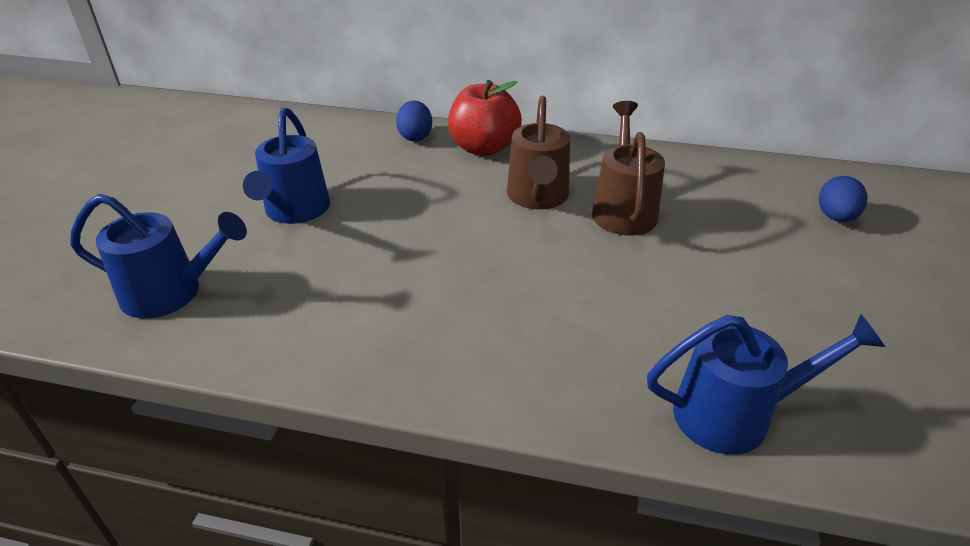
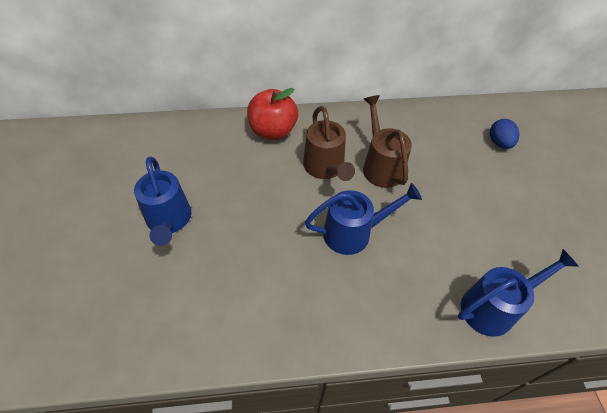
camera: 20 degrees left, 15 degrees up
(172, 293) = (119, 318): blue watering can -> blue watering can (354, 232)
(415, 136) = (221, 130): blue egg -> none

